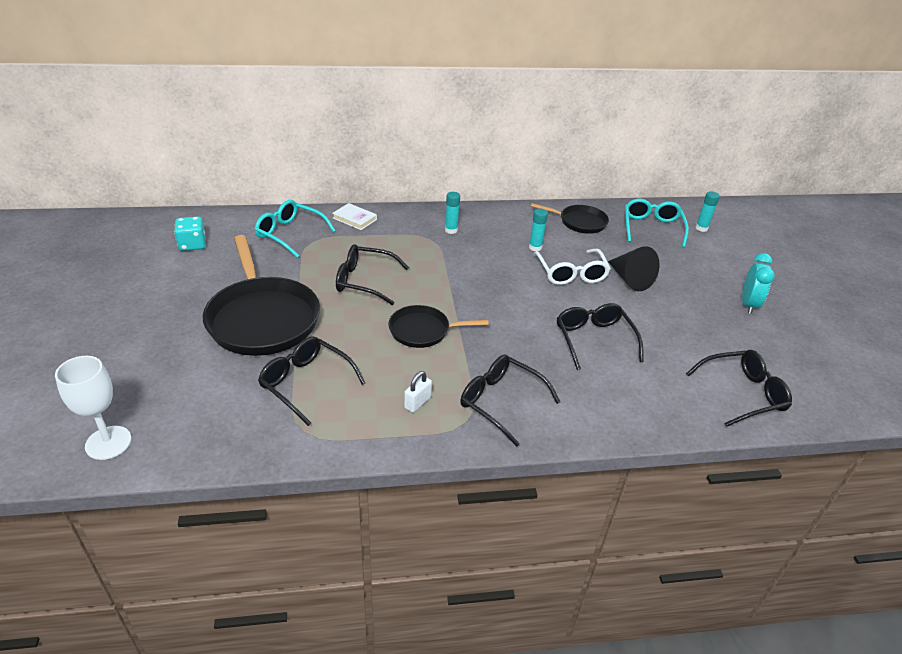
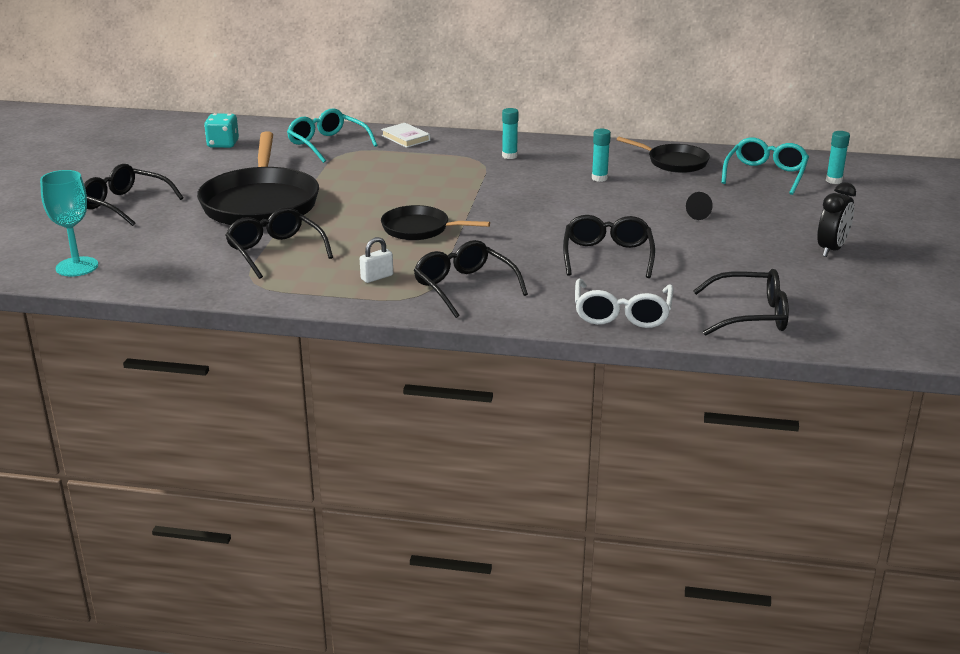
camera: 20 degrees right, 10 degrees down
(108, 443) = (77, 267): white goblet -> turquoise goblet
(364, 281) = (383, 187): black glasses -> black glasses (125, 204)
(571, 274) = (625, 203): white glasses -> white glasses (622, 314)
(630, 279) = (695, 214): black cone -> black cone, size x0.51
(748, 304) = (831, 249): turquoise clock -> black clock

